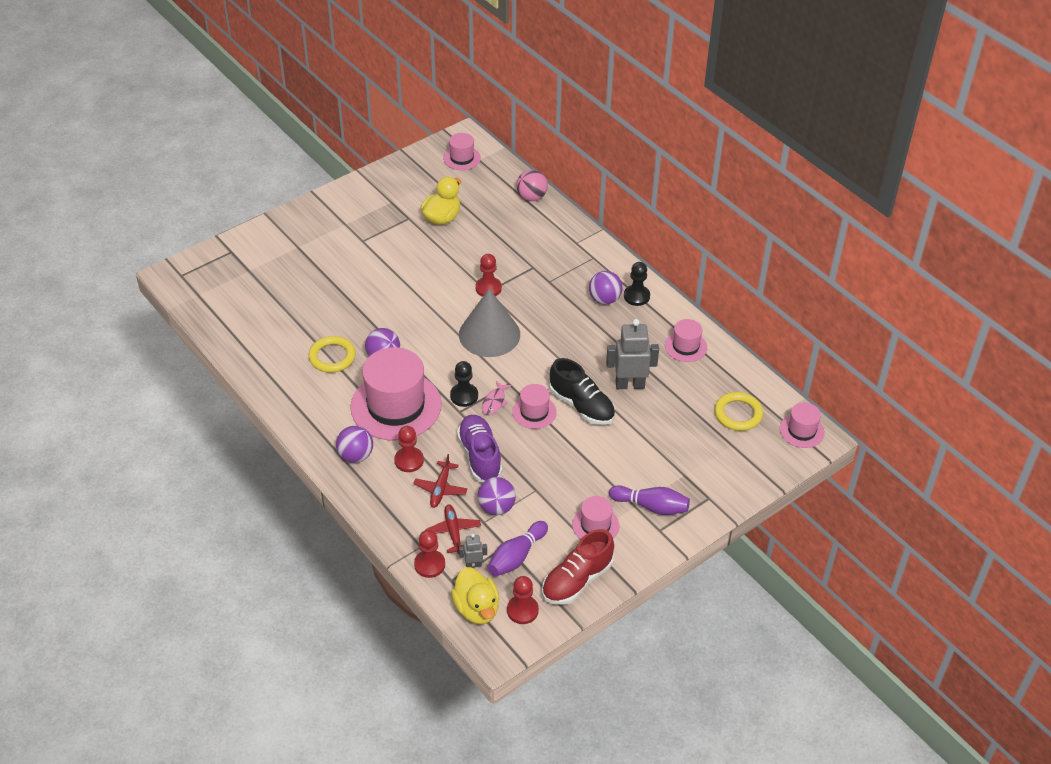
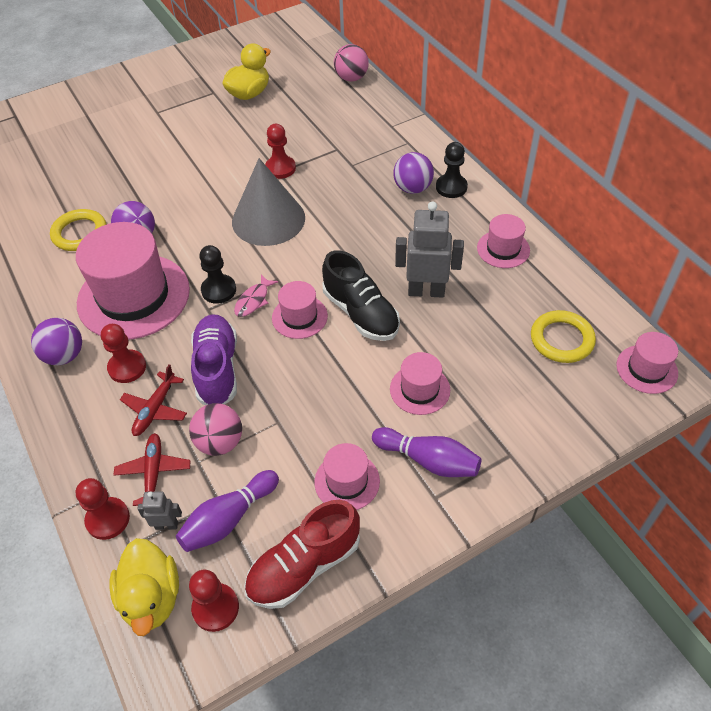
camera: 10 degrees right, 5 degrees up
(462, 158) = (286, 38): pink hat -> pink hat (419, 389)
(496, 507) = (220, 442): purple ball -> pink ball

